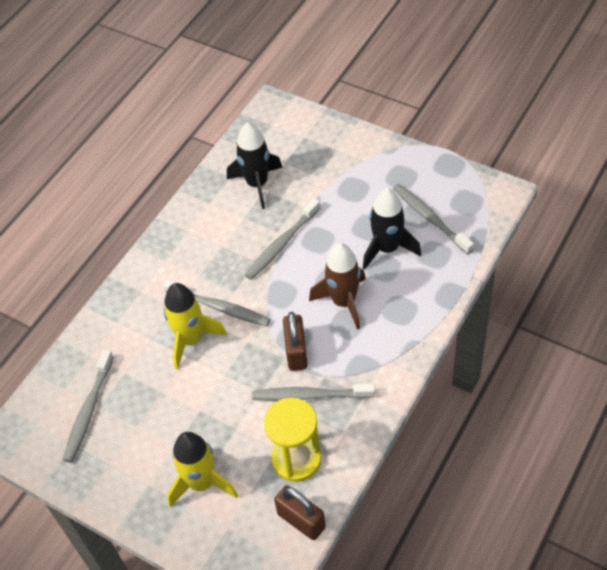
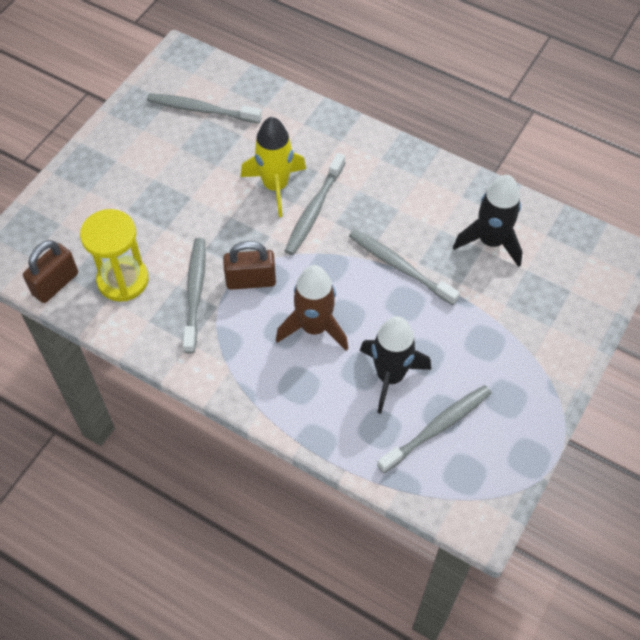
camera: 85 degrees right, 5 degrees up
(201, 483) = (110, 202): yellow rocket -> none

